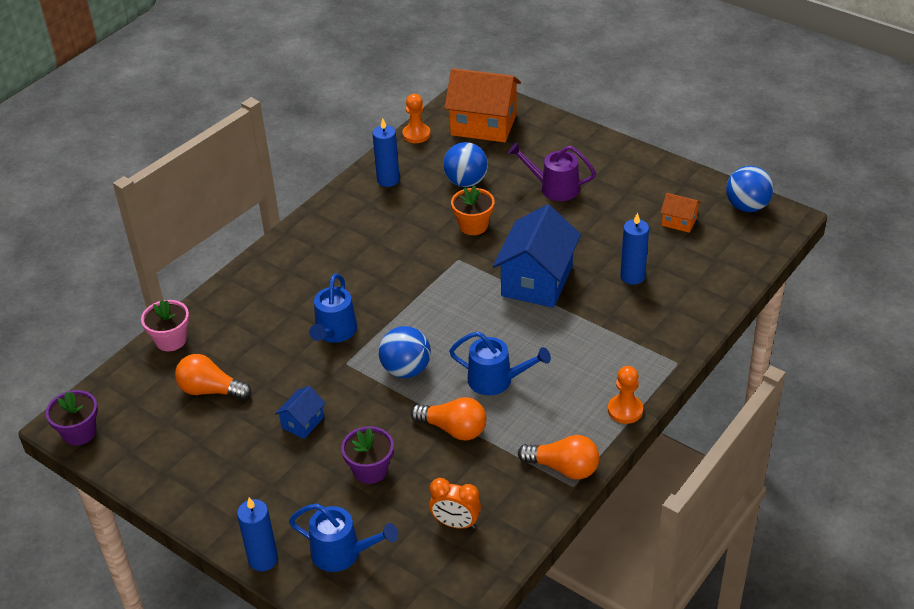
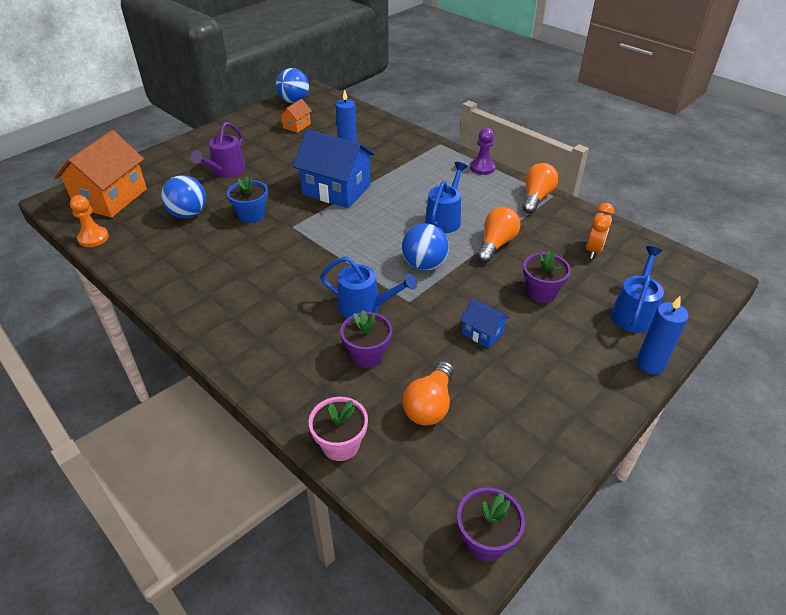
camera: 85 degrees left, 0 degrees up
(270, 342) = (367, 355): none -> purple flower pot
(388, 180) = (153, 260): blue candle -> none
(473, 225) = (251, 215): orange flower pot -> blue flower pot
(625, 410) = (482, 168): orange pawn -> purple pawn

